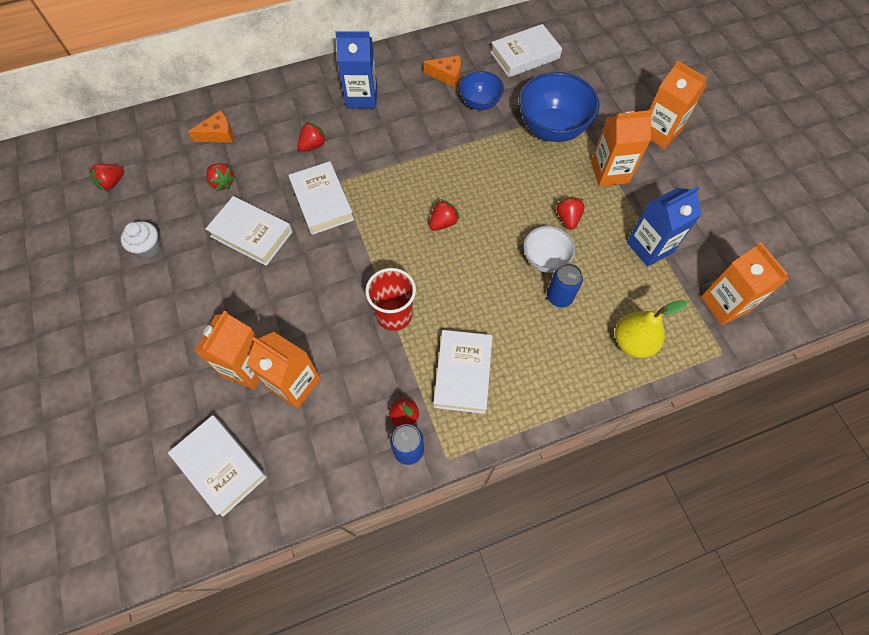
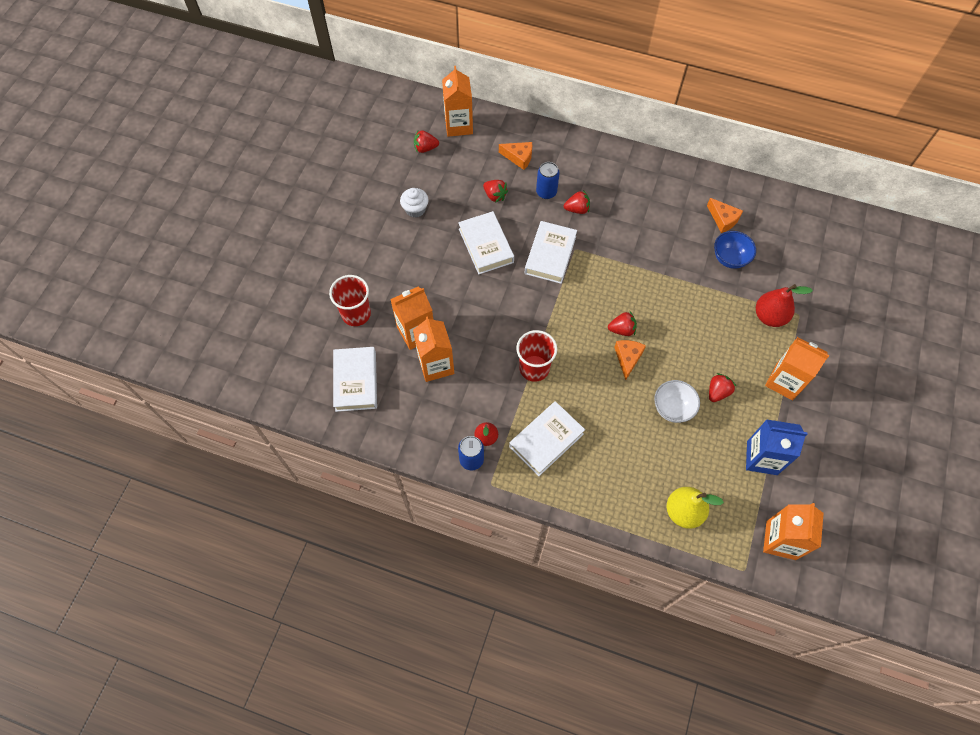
camera: 40 degrees right, 0 degrees up
(164, 395) = (356, 314): none -> red cup
(222, 183) = (495, 196): red strawberry -> red strawberry turned 45 degrees counterclockwise
(362, 97) = (642, 195): blue carton -> none
(470, 244) = (628, 358): none -> orange cheese
(525, 55) = (802, 243): white book -> none
(552, 128) = (769, 316): blue bowl -> red pear
(559, 297) = (659, 441): blue can -> blue can (546, 192)
(659, 132) = (858, 380): orange carton -> orange carton (458, 125)

